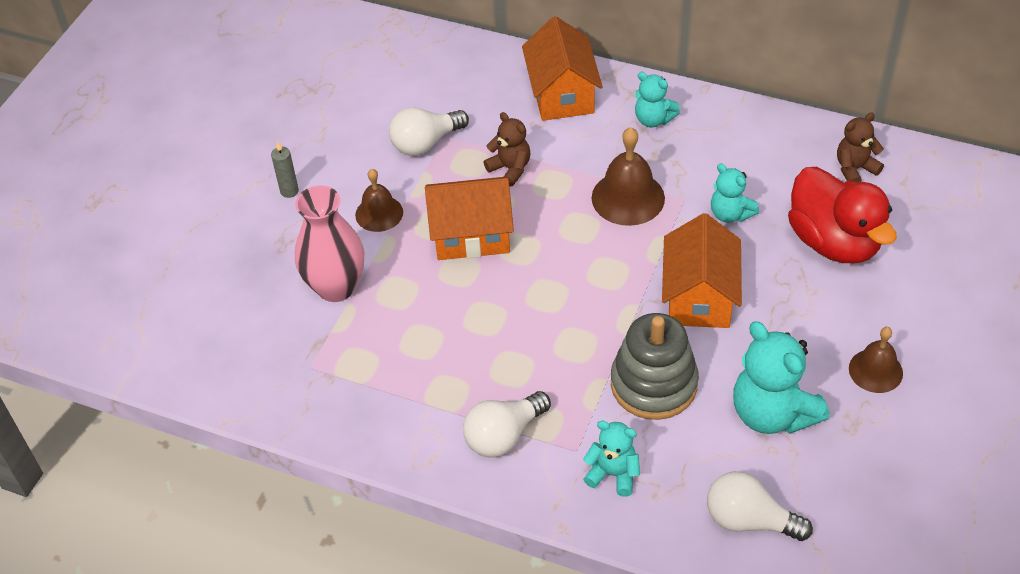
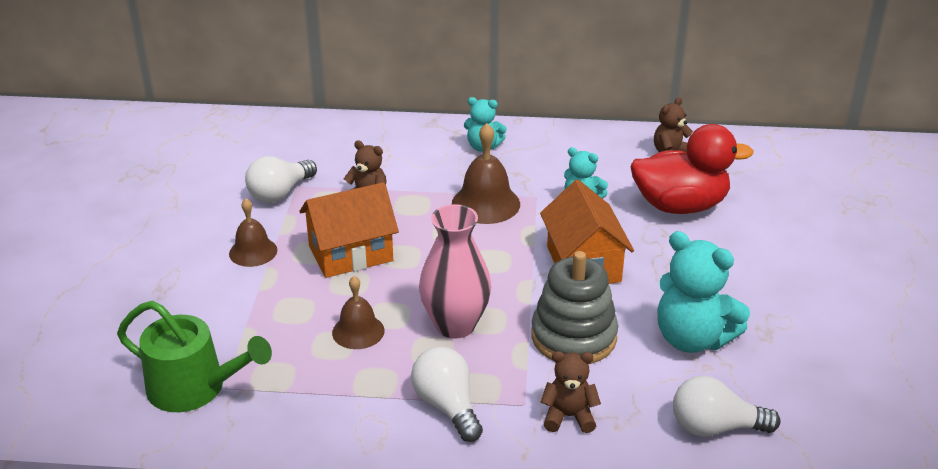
camera: 20 degrees left, 15 degrees down
(284, 361) = (194, 388): none -> green watering can
(289, 191) = (155, 249): grey candle -> none
(336, 287) = (229, 316): pink vase -> pink vase (455, 325)
(504, 435) = (447, 406): white light bulb -> white light bulb turned 120 degrees clockwise
(562, 94) = (394, 141): orange house -> none
(613, 474) = (568, 416): turquoise teddy bear -> brown teddy bear
(834, 242) = (680, 206): red duck -> red duck turned 45 degrees counterclockwise
(875, 370) = (764, 290): brown bell -> brown bell (358, 331)

